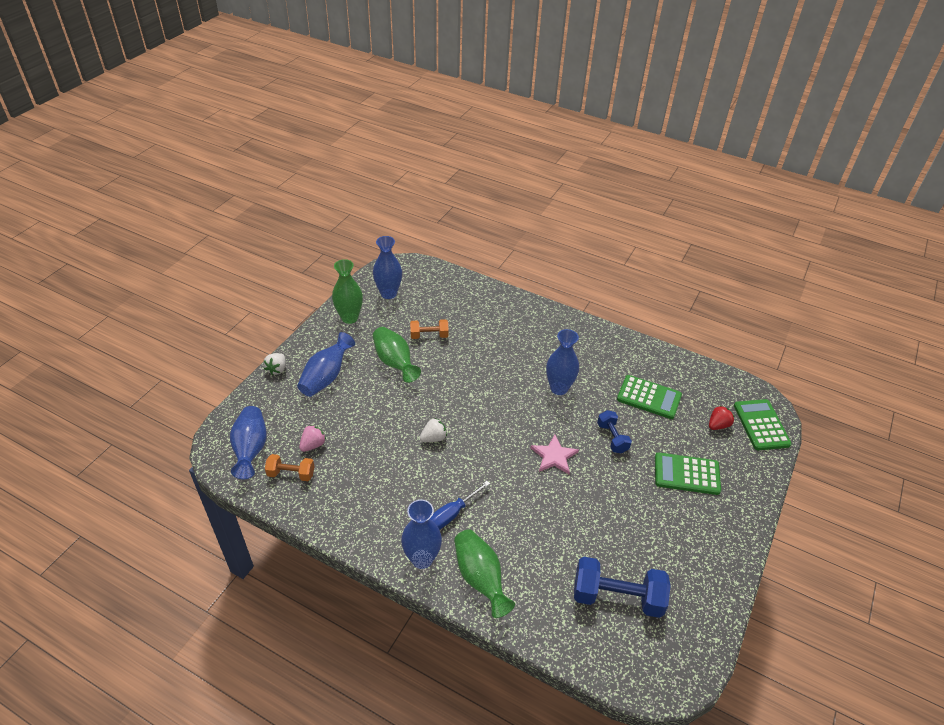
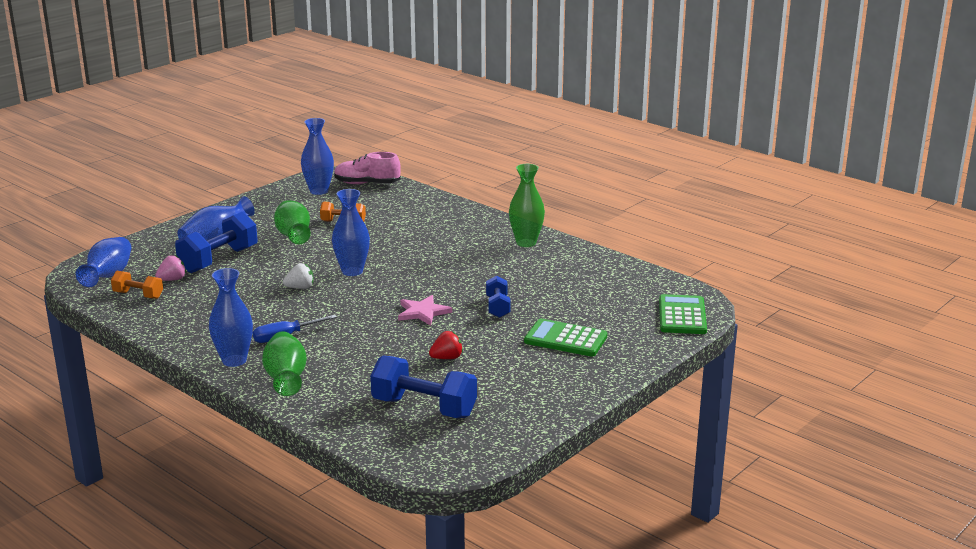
camera: 15 degrees right, 20 degrees down
(277, 369) = (168, 230): white strawberry -> none
(343, 408) = (219, 260): none -> blue dumbbell
(349, 318) = (266, 203): green vase -> green vase (526, 243)
(425, 278) = (367, 184): none -> pink shoe
(559, 388) = (462, 269): blue vase -> blue vase (352, 271)
(649, 397) = (561, 284): green calculator -> none
(718, 425) = (629, 311): red strawberry -> red strawberry (447, 358)

